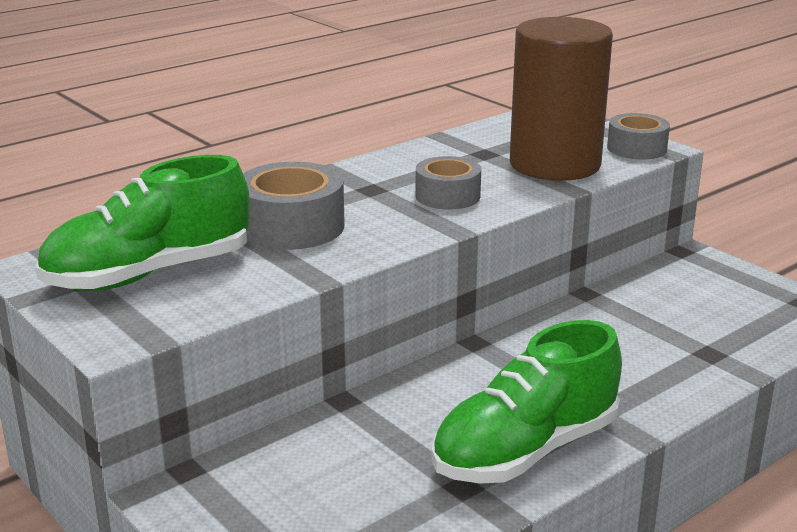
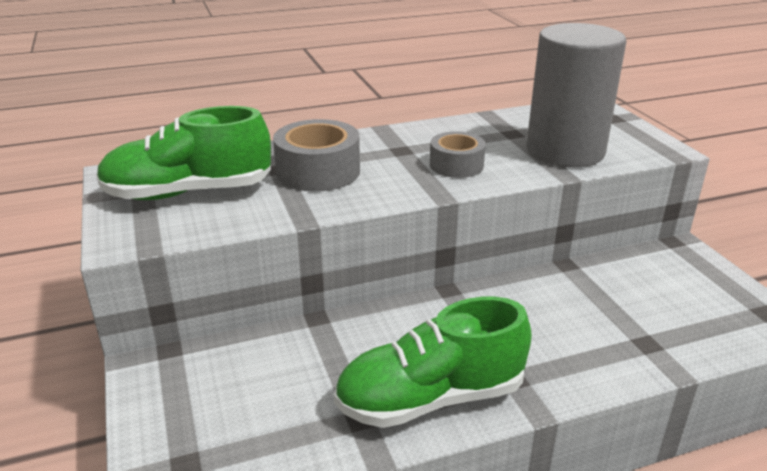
camera: 20 degrees right, 5 degrees up
(554, 164) = (565, 151): brown cylinder -> grey cylinder
(636, 148) = (647, 147): grey tape -> none

